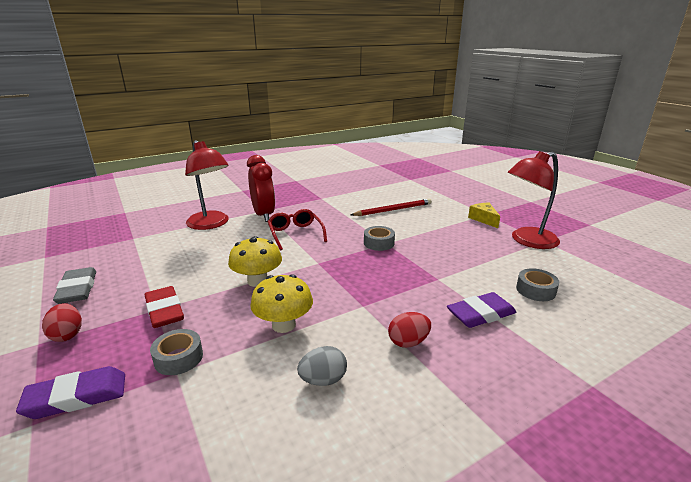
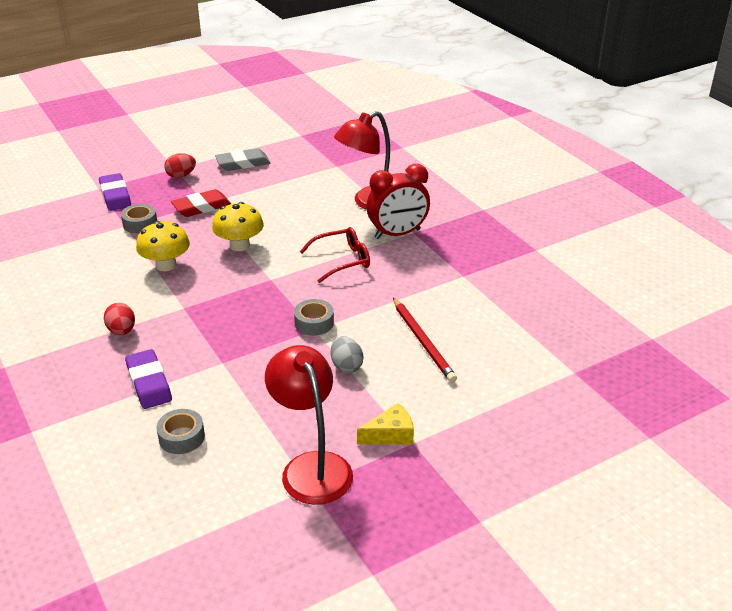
camera: 90 degrees right, 10 degrees up
(323, 380) = (94, 287): grey egg -> grey egg (346, 366)

